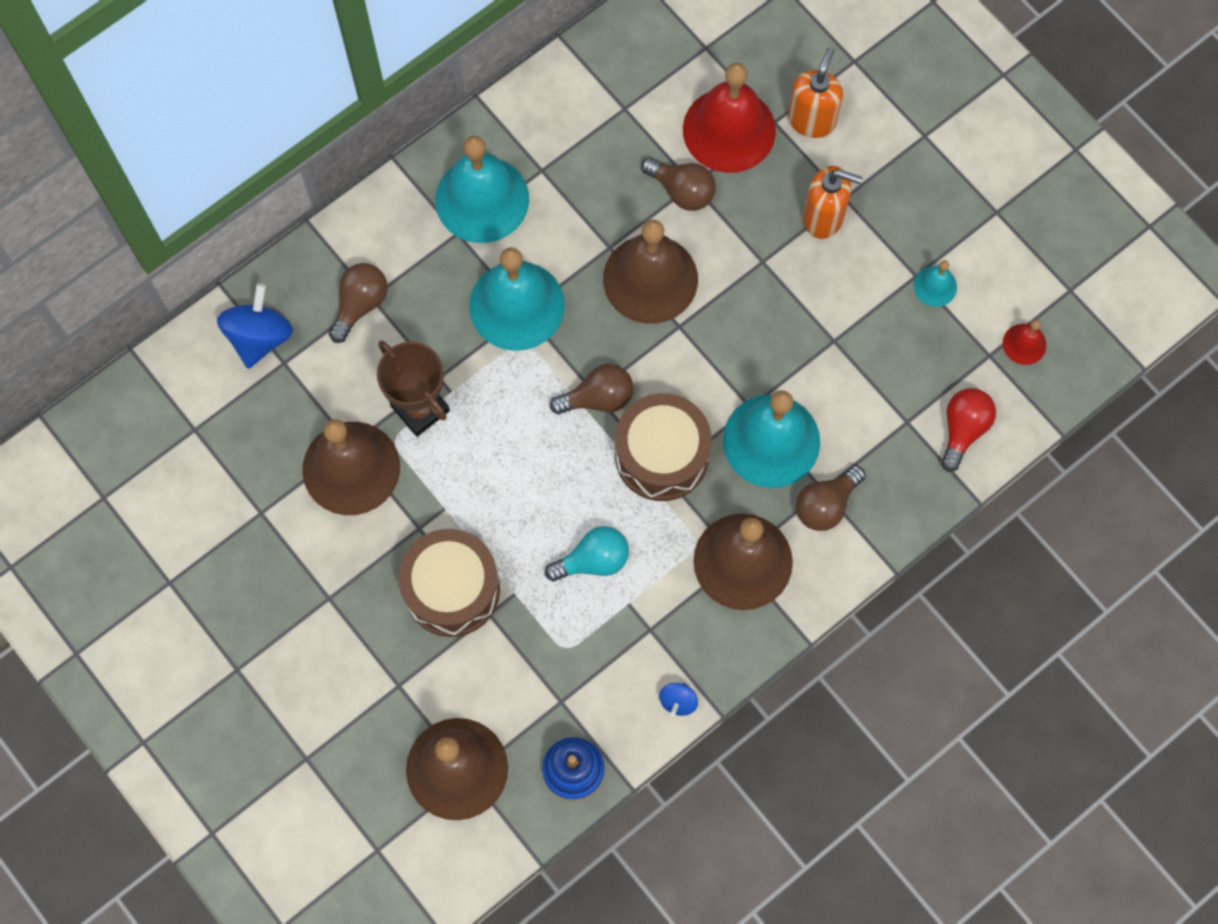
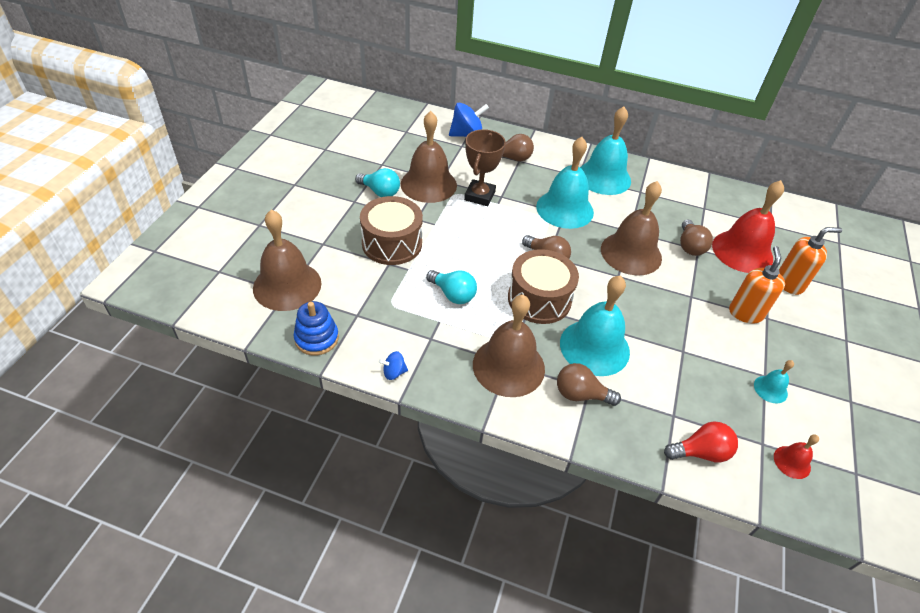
camera: 55 degrees right, 25 degrees down
(328, 549) = (380, 192): none -> turquoise light bulb
(823, 217) = (745, 313): orange soap dispenser -> orange soap dispenser turned 150 degrees counterclockwise

